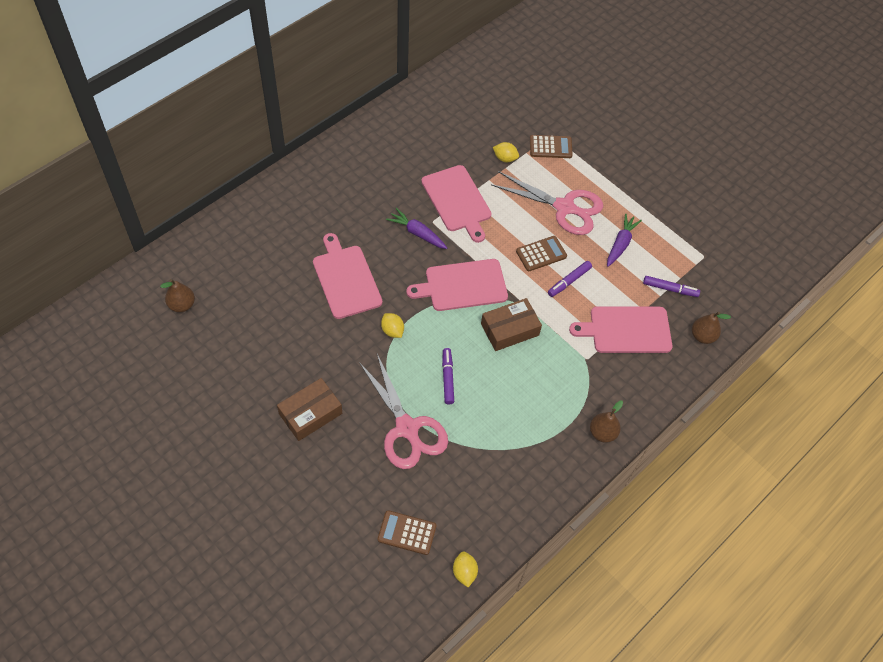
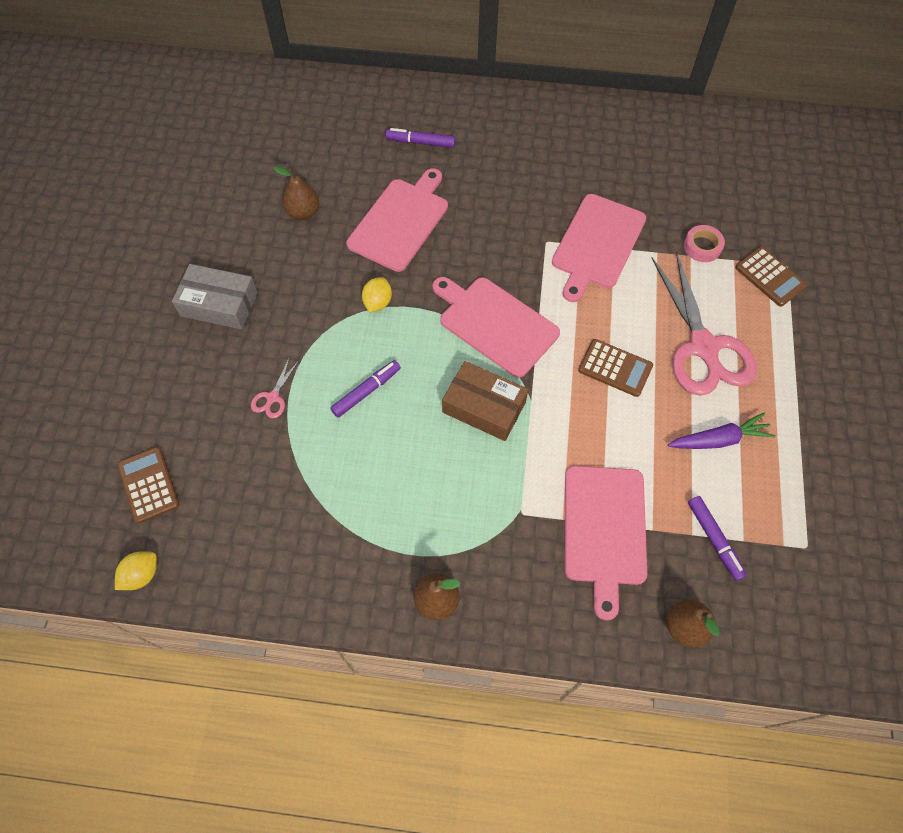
camera: 55 degrees right, 5 degrees up
(182, 305) = (250, 126): brown pear -> brown pear (303, 212)
(310, 413) = (219, 304): brown box -> grey box
(407, 428) = (273, 397): pink scissors -> pink scissors, size x0.40
(417, 233) = (518, 240): purple carrot -> none
(505, 158) = (702, 247): yellow lemon -> pink tape
(569, 281) = (608, 421): purple marker -> purple marker (420, 142)
(626, 330) = (604, 530): pink cutting board -> pink cutting board turned 135 degrees counterclockwise

